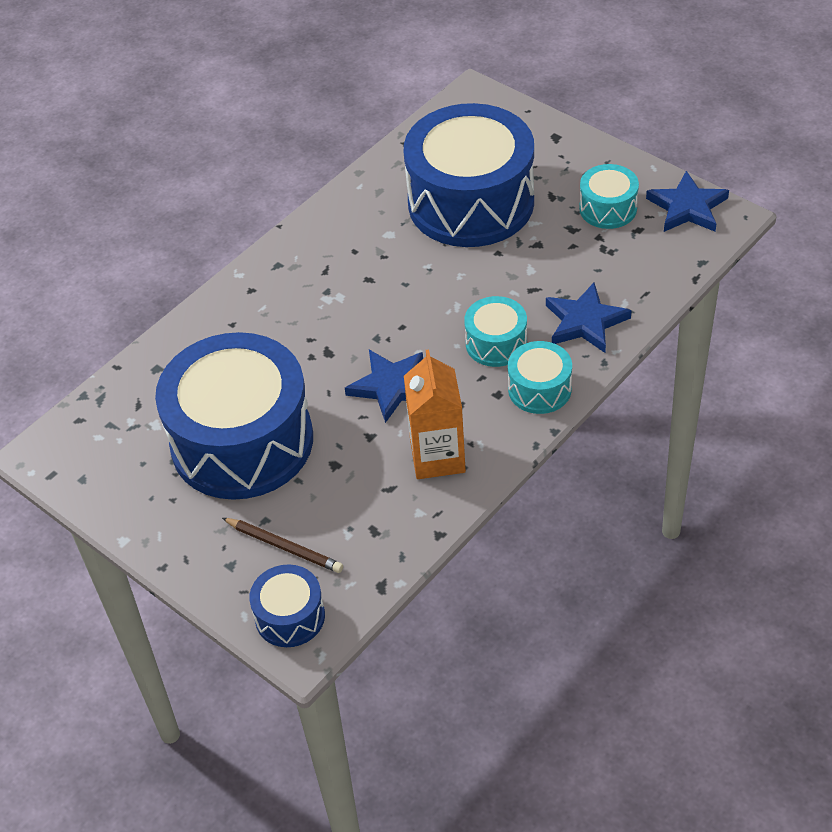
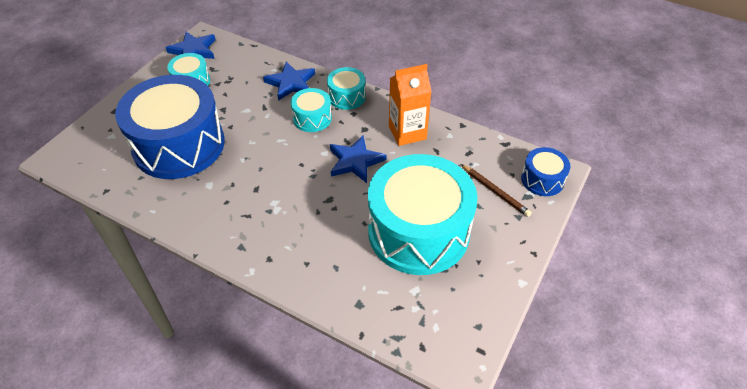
camera: 105 degrees left, 0 degrees up
(242, 441) = (418, 231): blue drum -> turquoise drum
(284, 547) = (495, 192): brown pencil -> brown pencil turned 120 degrees clockwise

